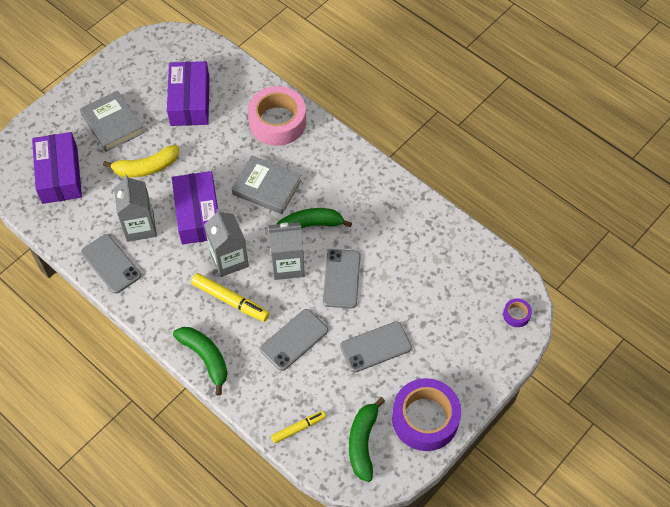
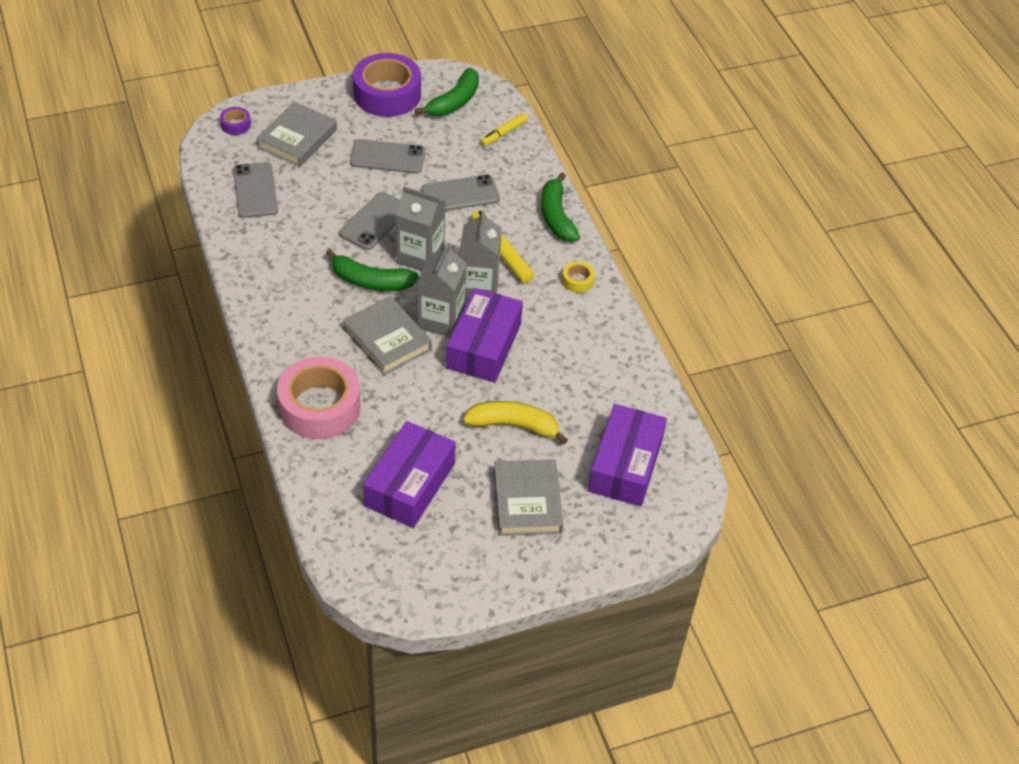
camera: 155 degrees left, 10 degrees down
(111, 264) = (610, 339): grey phone -> grey phone (255, 190)
(140, 226) = (557, 363): grey carton -> grey carton (441, 320)
(158, 303) = (577, 281): none -> yellow tape
(298, 428) = (504, 133): yellow marker -> yellow marker turned 45 degrees counterclockwise
(458, 327) = (297, 138): none -> grey book

